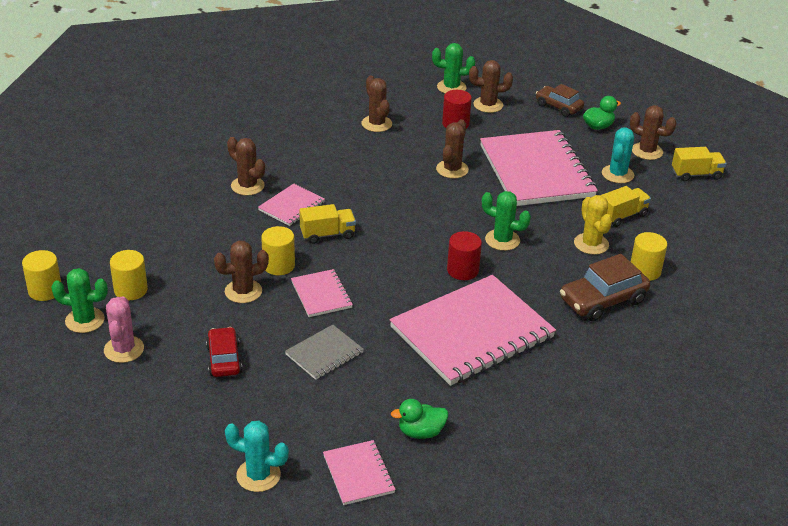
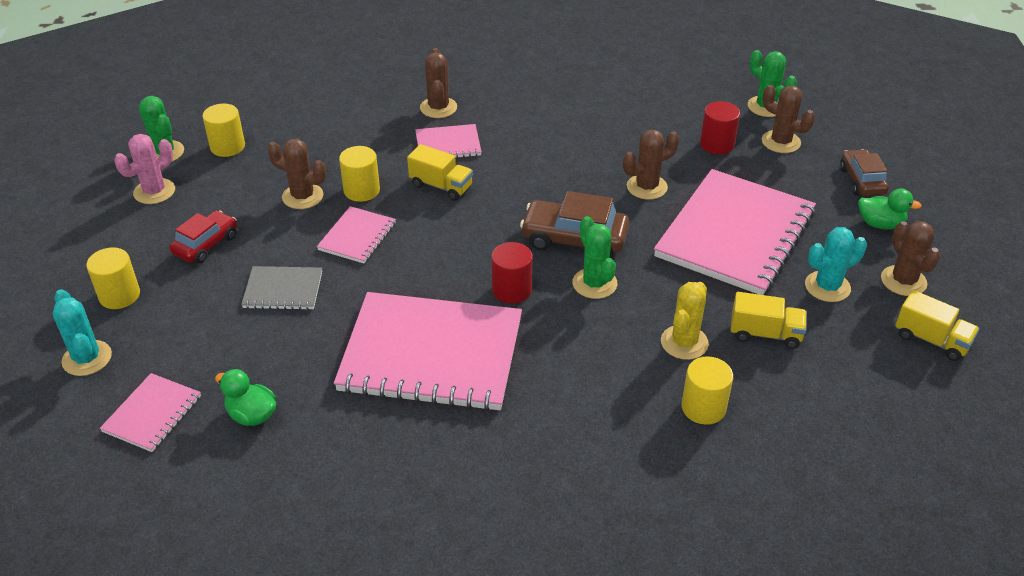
camera: 45 degrees right, 5 degrees up
(45, 290) = (174, 114): yellow cylinder -> yellow cylinder (119, 295)
(376, 124) = (635, 107): brown cactus -> none
(602, 300) = (608, 408): brown car -> brown car (574, 239)

